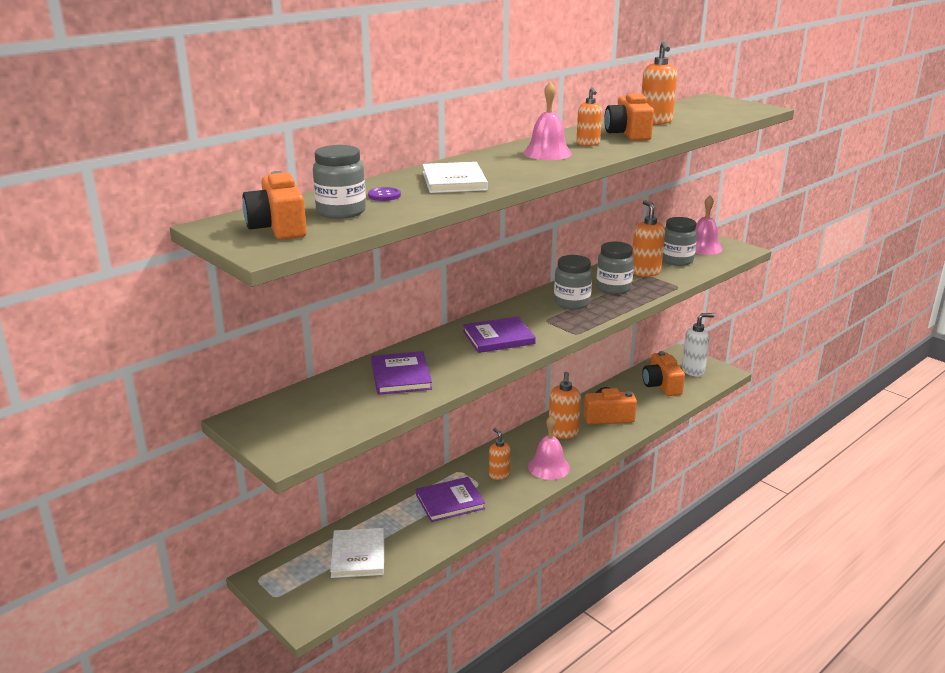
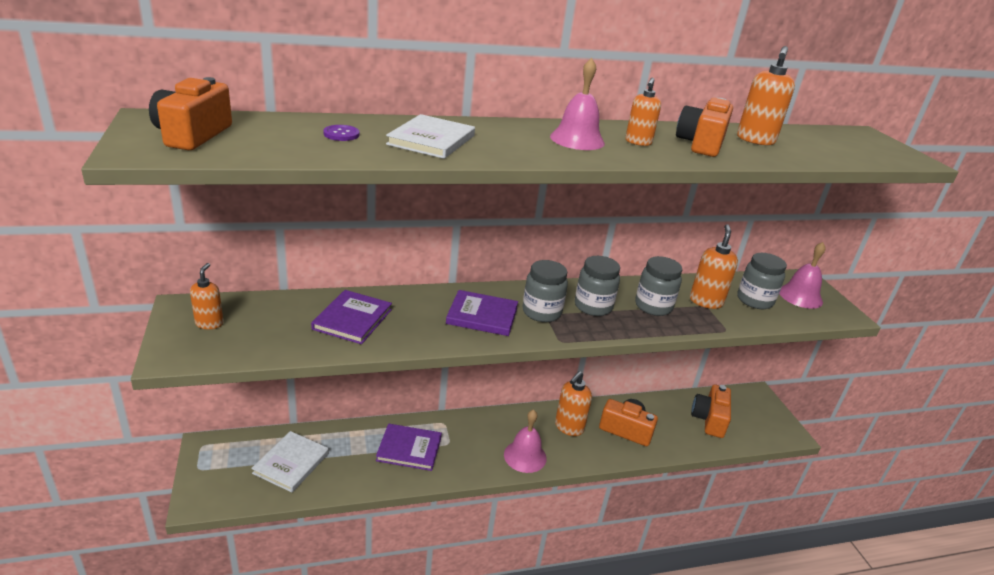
camera: 25 degrees right, 5 degrees up
(341, 212) = (273, 138): grey jar -> grey jar (541, 312)
(499, 475) = (474, 443): orange soap dispenser -> orange soap dispenser (209, 323)
(693, 370) = (756, 417): white soap dispenser -> none

